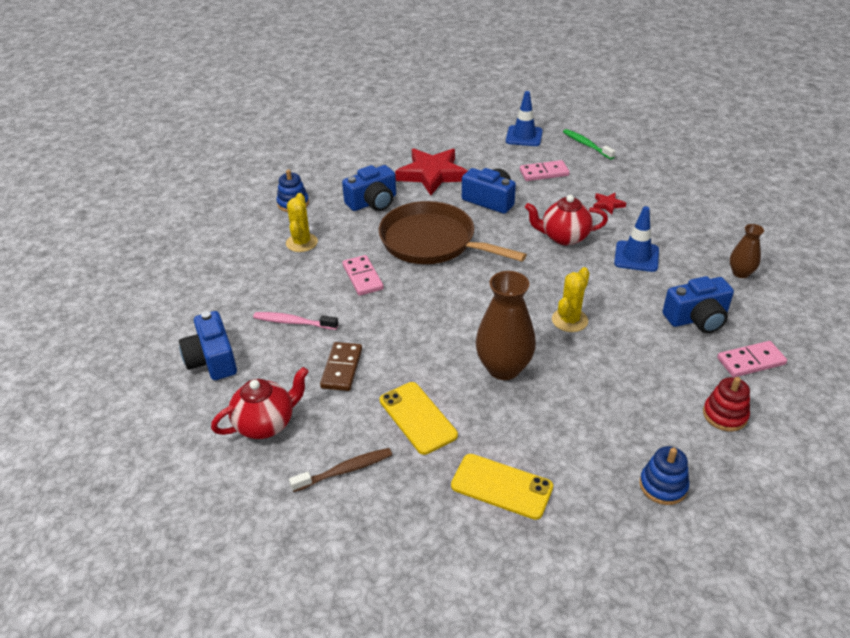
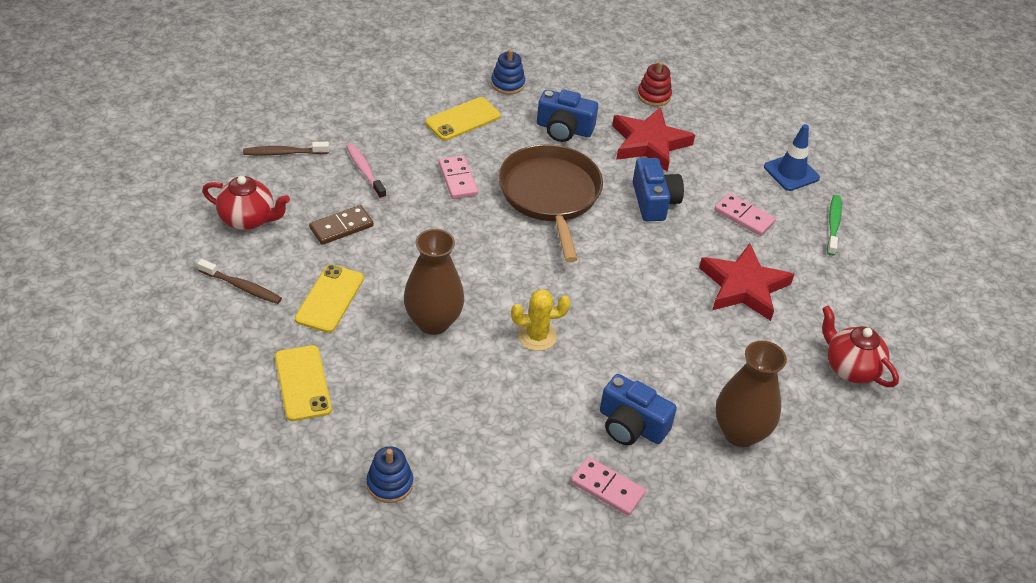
camera: 45 degrees right, 5 degrees up
(212, 360) = (283, 153): blue camera -> brown toothbrush
(301, 243) = (463, 119): yellow cactus -> yellow phone
(363, 277) = (458, 179): pink domino -> pink domino turned 45 degrees counterclockwise
(564, 237) = (654, 278): red teapot -> red teapot (850, 368)
(608, 205) = (744, 287): red star -> red star, size x2.32
(636, 256) = (681, 343): blue traffic cone -> none
(725, 415) = (514, 495): red stacking toy -> red stacking toy (654, 96)
(740, 273) = (740, 433): brown vase -> brown vase, size x1.82

